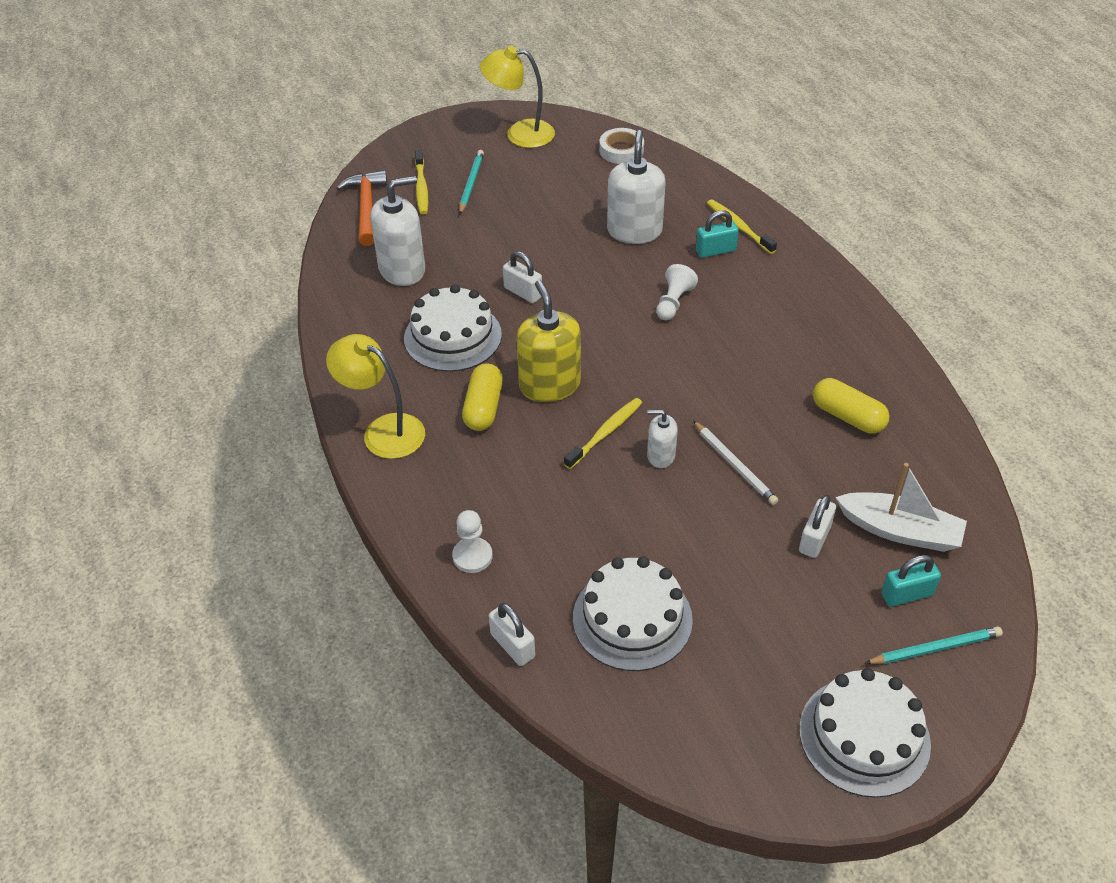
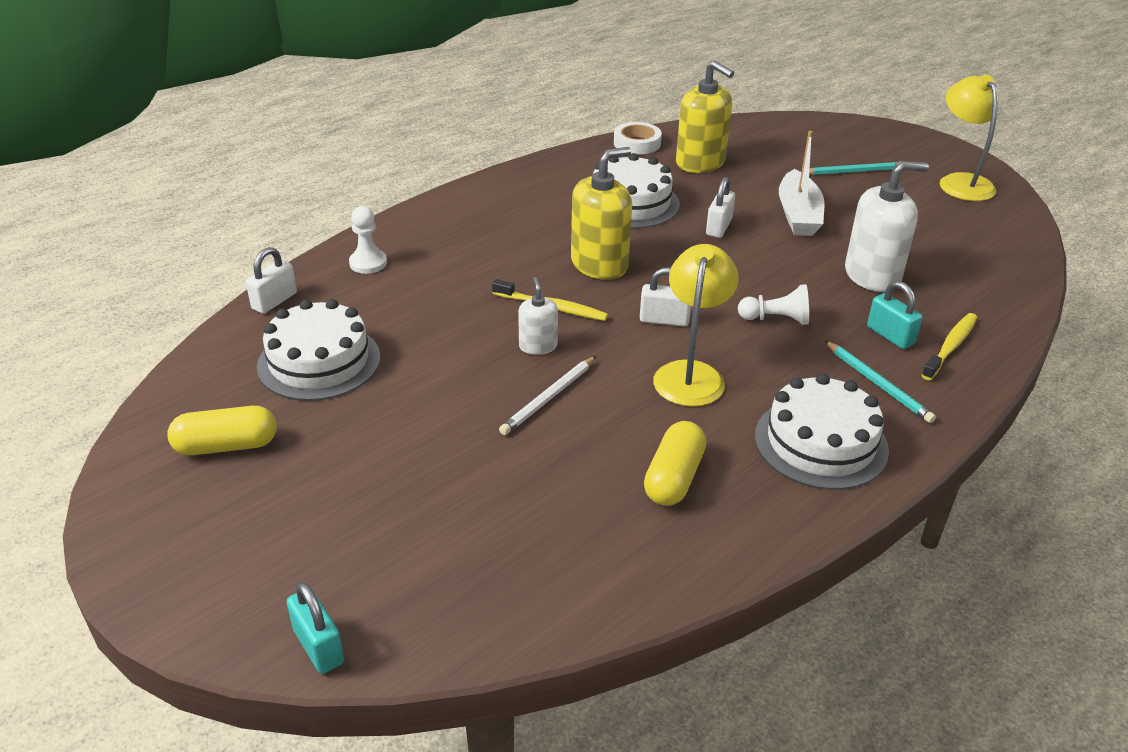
camera: 70 degrees right, 10 degrees down
(366, 208) = (767, 130): orange hammer -> none
(383, 430) = (494, 194): yellow lamp -> yellow lamp (691, 374)
(402, 269) = (700, 163): white soap dispenser -> yellow soap dispenser
(421, 187) = (822, 149): yellow toothbrush -> none
(483, 407) = (549, 235): yellow capsule -> yellow capsule (226, 446)
(621, 150) = (1003, 245): white tape -> white tape (637, 143)
(814, 539) = (463, 472): white padlock -> white padlock (664, 320)
(864, 736) = (194, 543): white cake -> white cake (820, 443)
(900, 531) = (502, 545): white boat -> white boat (798, 215)
(907, 594) = (402, 560): turquoise padlock -> turquoise padlock (318, 646)
(935, 648) = (326, 594): turquoise pencil -> turquoise pencil (878, 384)

